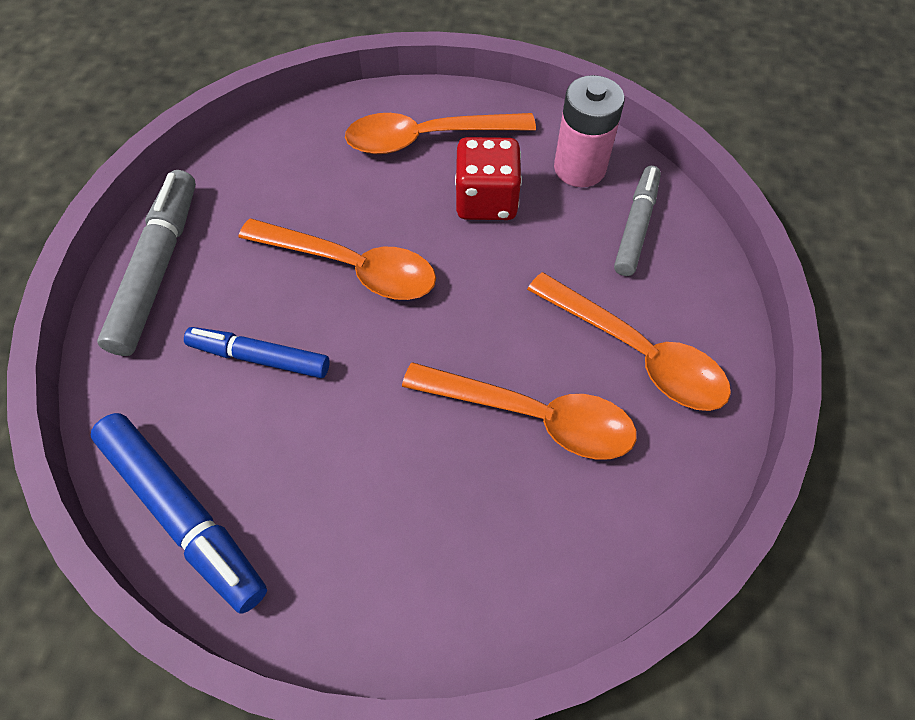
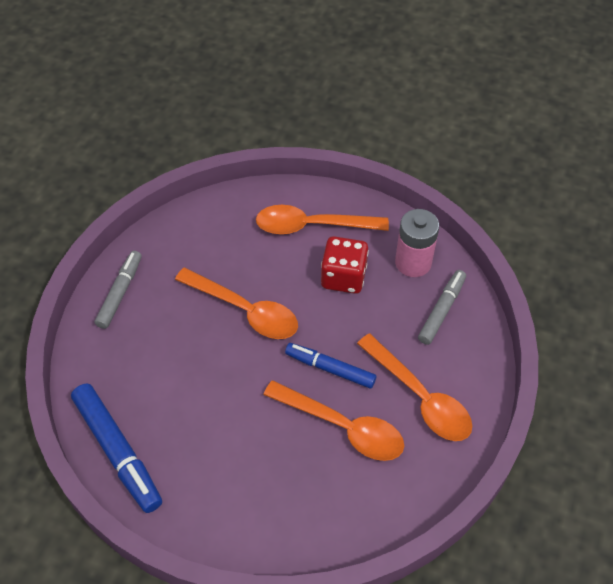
camera: 10 degrees right, 5 degrees down
(157, 269) = (120, 293): grey marker -> grey marker, size x0.66
(260, 357) = (177, 362): blue marker -> blue marker (330, 369)

